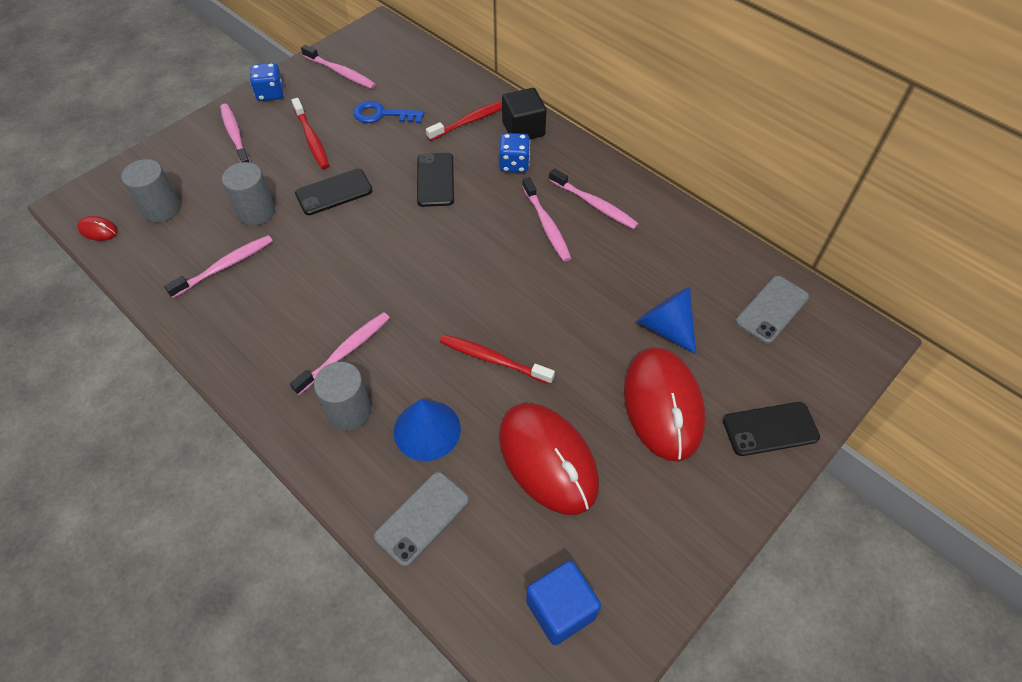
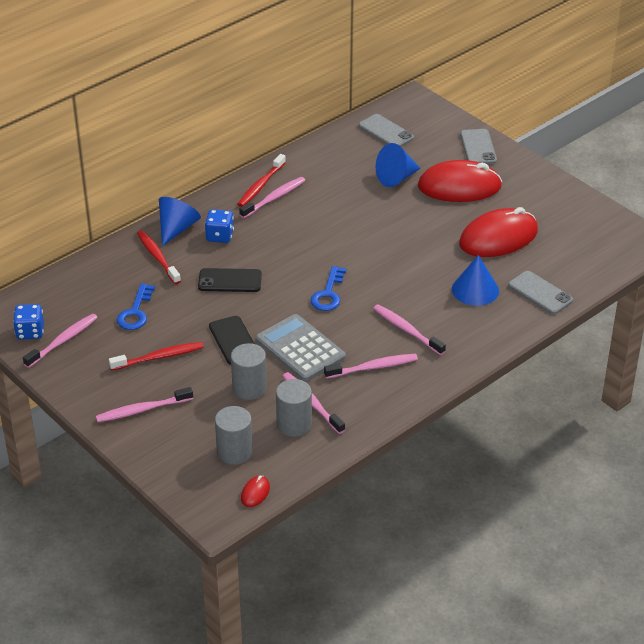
camera: 85 degrees left, 15 degrees down
(270, 93) = (82, 389): blue dice -> blue dice (30, 332)
(317, 249) = (300, 349): none -> grey calculator
(349, 411) = (458, 327): grey cylinder -> grey cylinder (294, 424)
(414, 268) = (328, 294): none -> blue key
(493, 359) = (418, 257): red toothbrush -> red toothbrush (261, 185)
(523, 129) = (177, 228): black cube -> blue cone
(546, 225) = (292, 223): pink toothbrush -> pink toothbrush (373, 367)
(561, 609) = (595, 240): blue cube -> none
(770, 429) = (478, 147): black phone -> grey phone

